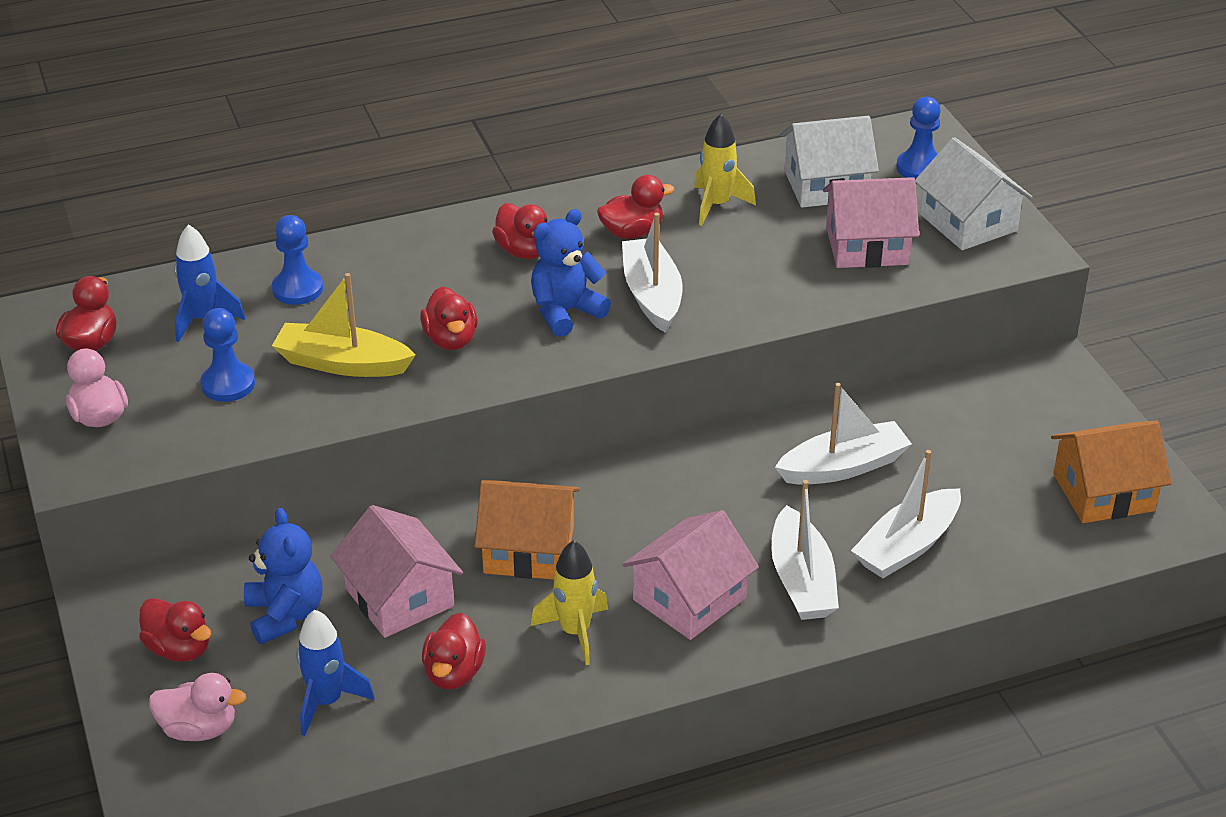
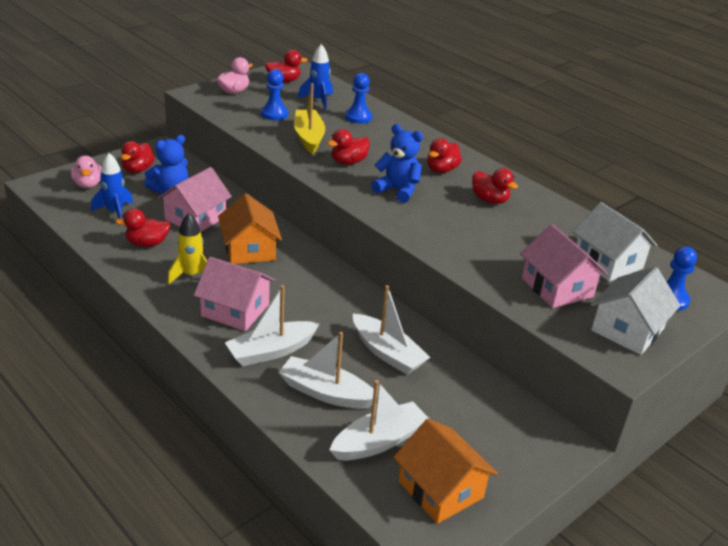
camera: 65 degrees right, 5 degrees down
(652, 295) = (436, 215): white boat -> white boat (379, 441)
(717, 205) = (544, 224): yellow rocket -> none

